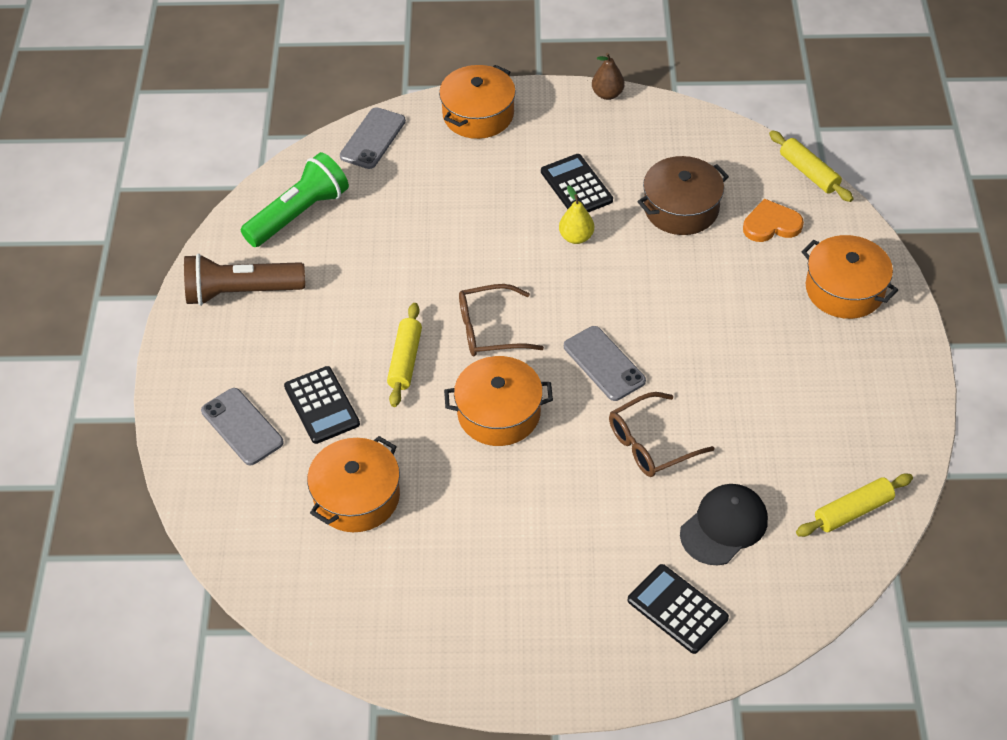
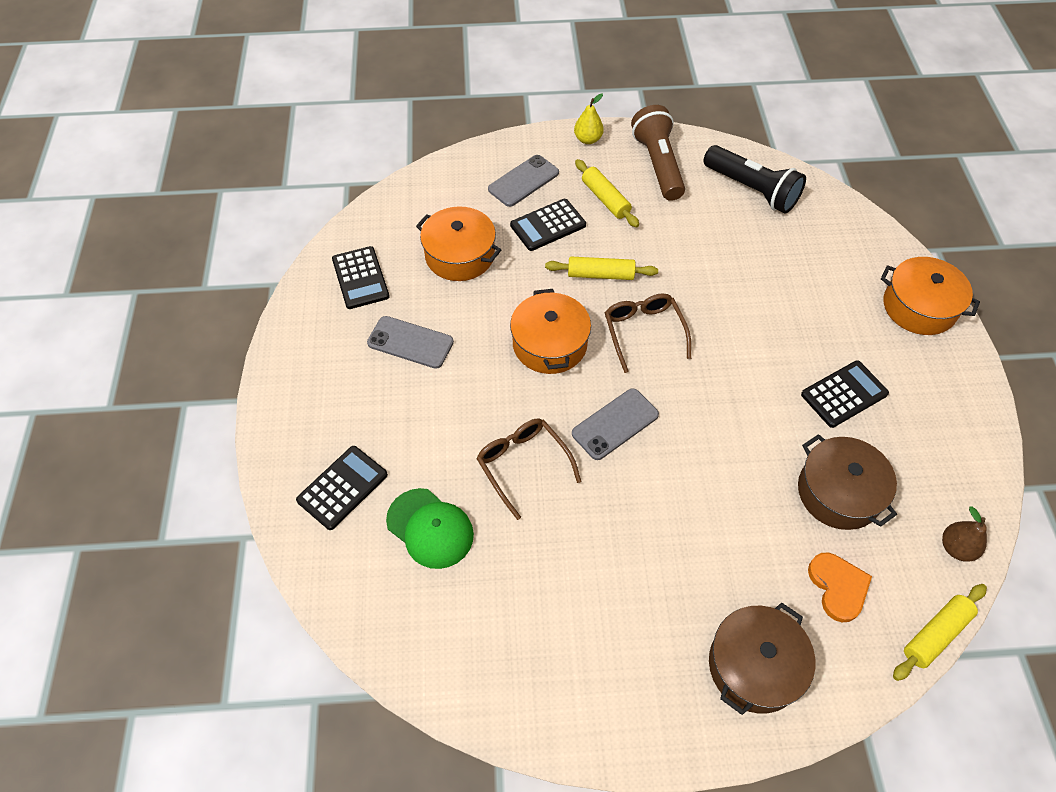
camera: 85 degrees right, 5 degrees up
(299, 214) = (752, 190): green flashlight -> black flashlight
(373, 139) = (858, 230): grey phone -> grey phone (410, 342)
(379, 605) = (360, 278): none -> black calculator
(576, 237) = (773, 396): yellow pear -> yellow pear (588, 139)
(607, 94) = (992, 419): brown pear -> brown pear (956, 548)
(724, 526) = (430, 528): black cap -> green cap
(844, 289) = (754, 666): orange pot -> brown pot
(853, 511) = (448, 654): yellow rolling pin -> yellow rolling pin (605, 199)

